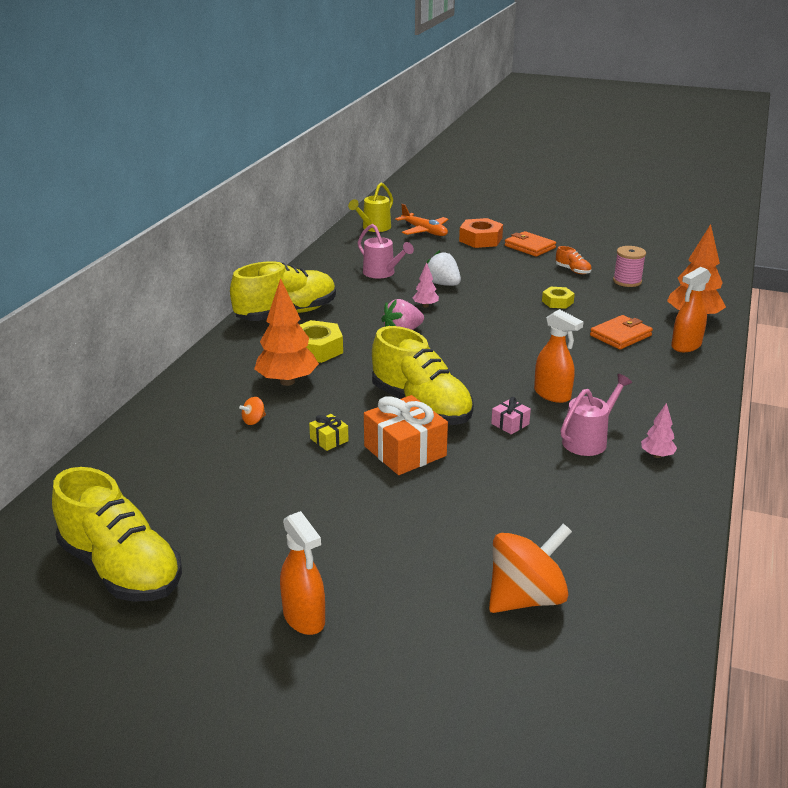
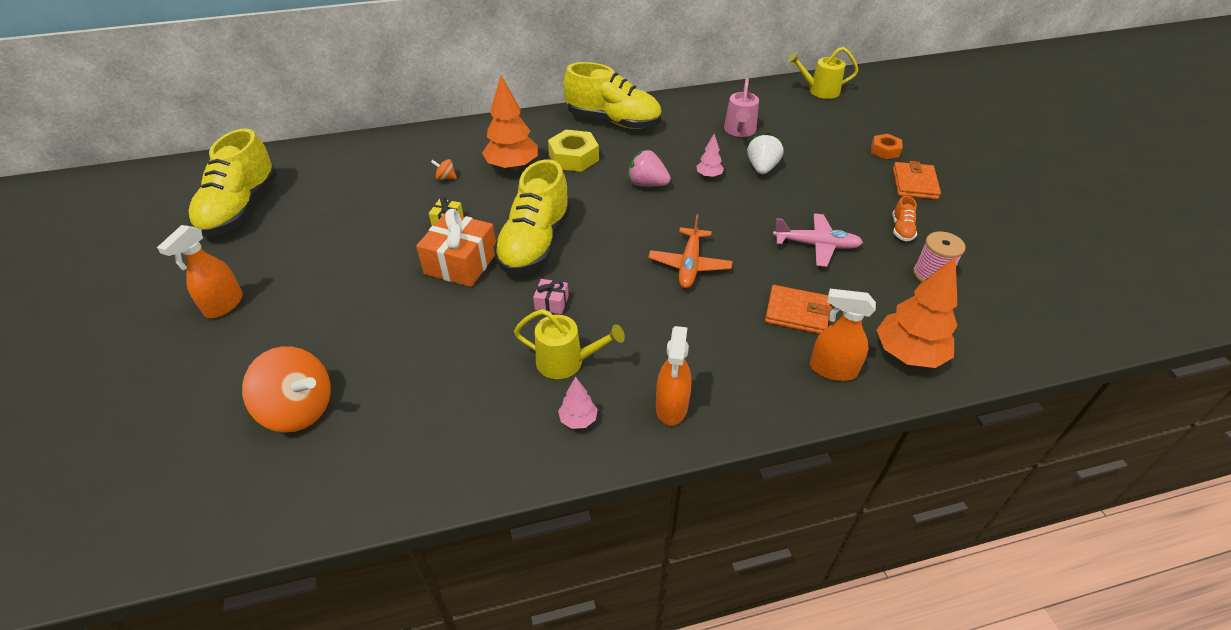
camera: 55 degrees right, 15 degrees up
(424, 231) = (853, 116): orange plane -> orange plane (689, 265)
(480, 239) = (885, 150): orange nut -> orange nut, size x0.61
(552, 395) = (627, 309): orange spray bottle -> orange spray bottle (671, 407)
(557, 302) = (816, 245): yellow nut -> pink plane
(589, 440) = (567, 362): pink watering can -> yellow watering can

